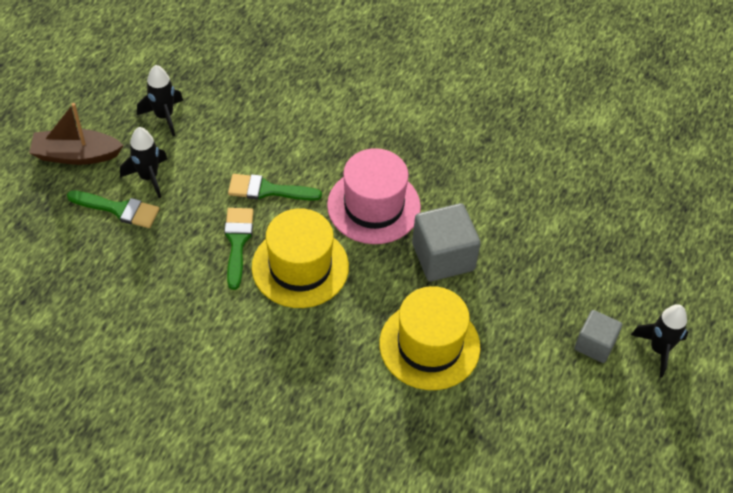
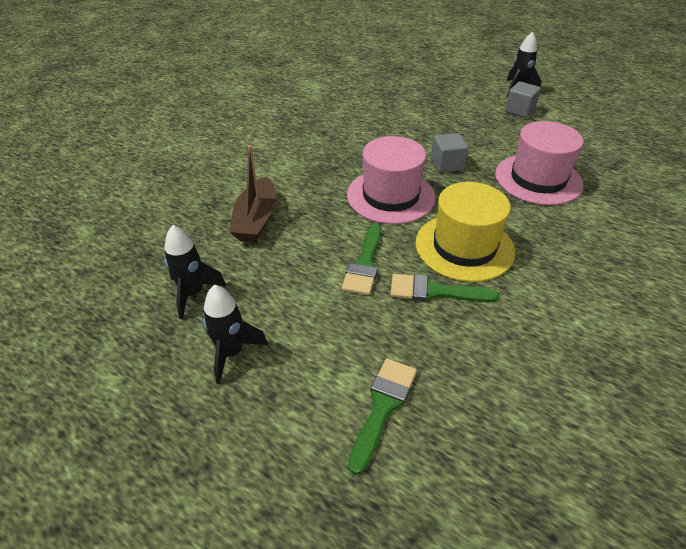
camera: 80 degrees left, 10 degrees down
(76, 155) = (276, 463): brown boat -> brown boat (256, 220)
(149, 177) = (332, 372): black rocket -> black rocket (193, 293)
(429, 345) = (538, 179): yellow hat -> pink hat
(443, 257) = (447, 164): grey cube -> grey cube, size x0.62

